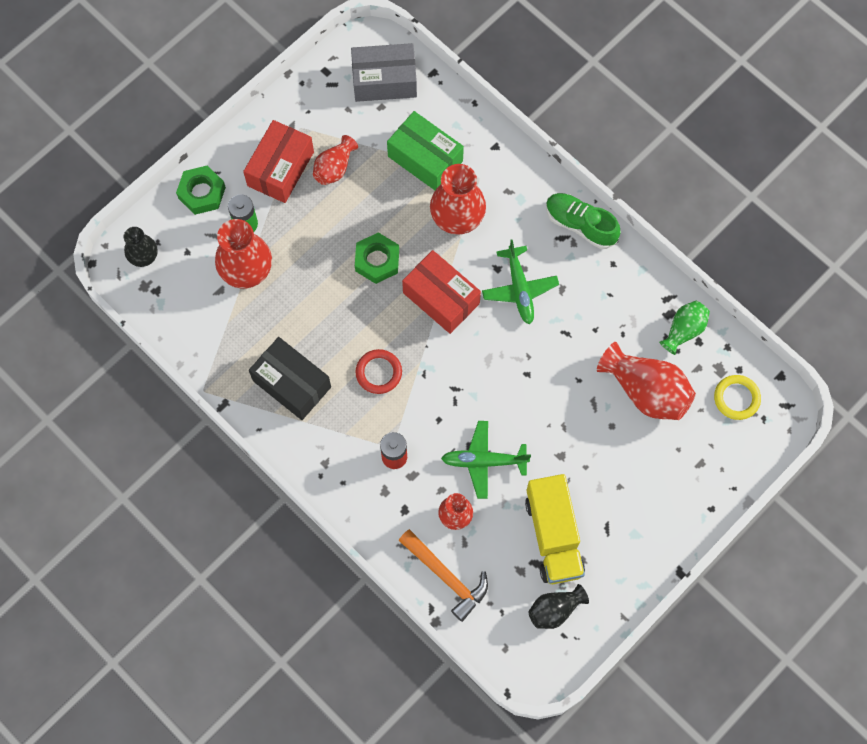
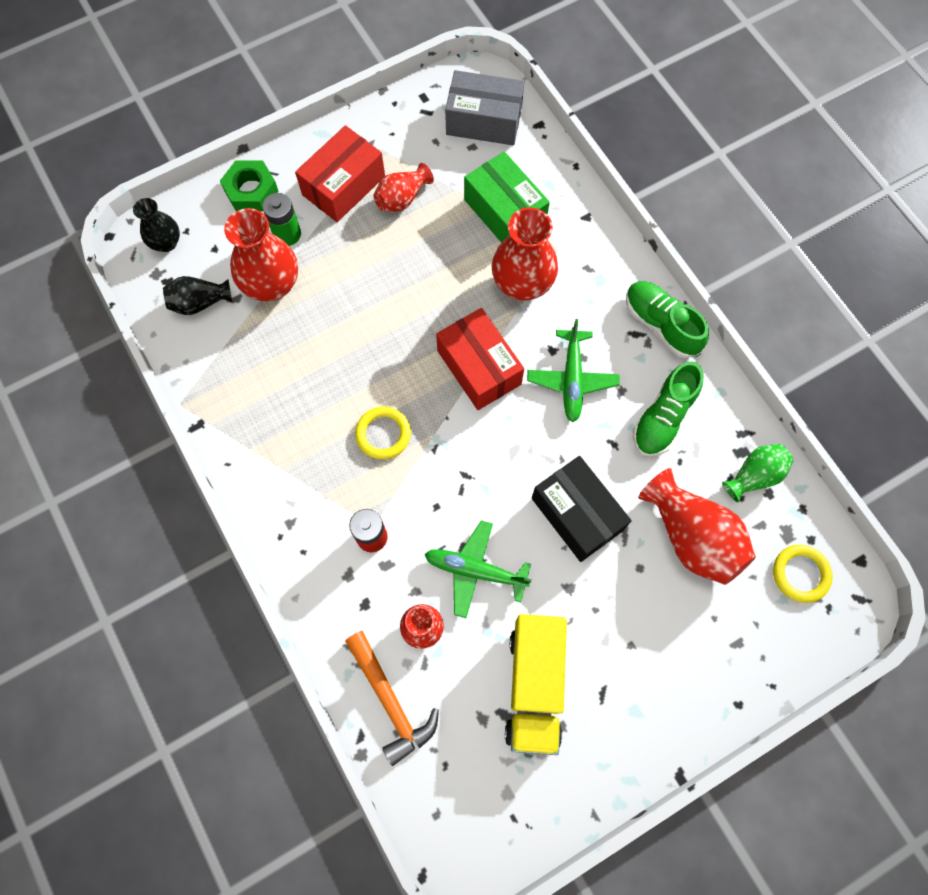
camera: 15 degrees right, 0 degrees up
(291, 384) = (281, 421): black box -> black box (577, 514)
(377, 260) = (419, 308): green nut -> none
(379, 372) = (383, 434): red ring -> yellow ring
(555, 610) = (511, 781): black vase -> black vase (200, 302)
(601, 302) = (663, 417): none -> green shoe

